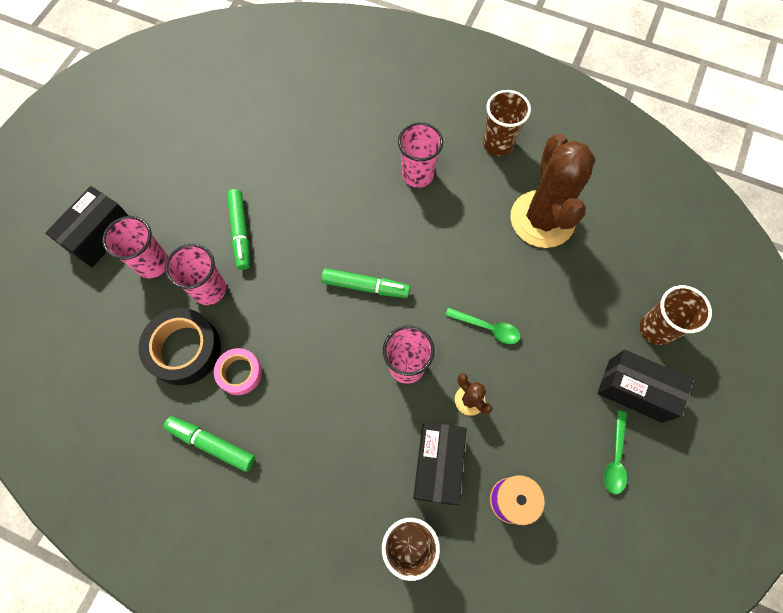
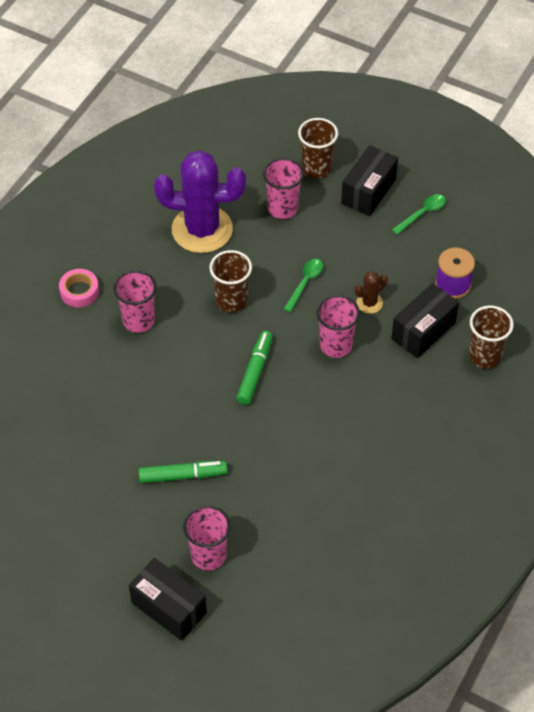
camera: 85 degrees left, 15 degrees down
(184, 349) = (305, 523): black tape -> none
(209, 289) = (244, 502): pink cup -> pink cup (283, 208)
(211, 444) = (397, 498): green marker -> none
(240, 373) = (332, 476): pink tape -> pink tape (79, 291)
(437, 465) = (423, 331): black box -> black box turned 60 degrees counterclockwise
(498, 144) = (113, 252): brown cup -> brown cup (231, 301)
(542, 219) = (202, 229): brown cactus -> purple cactus
(615, 458) = (422, 213): green spoon -> green spoon turned 60 degrees counterclockwise

